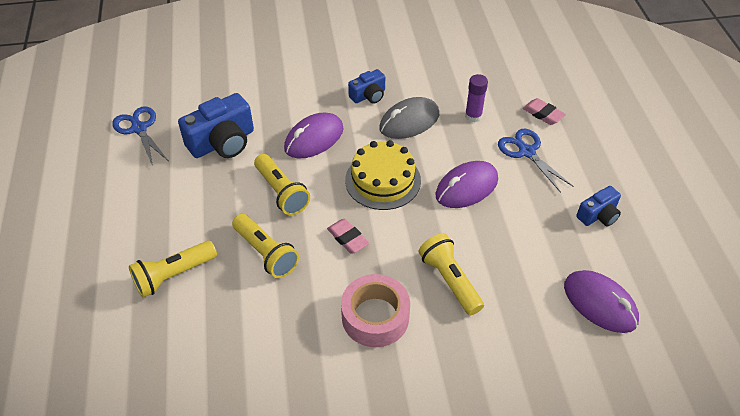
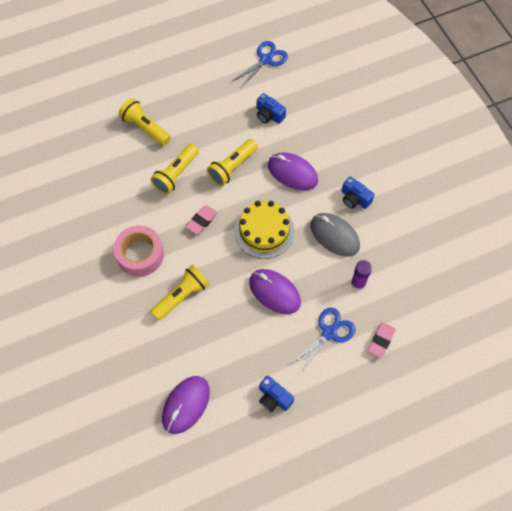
camera: 75 degrees right, 15 degrees up
(222, 142) = (269, 115): blue camera -> blue camera, size x0.57

